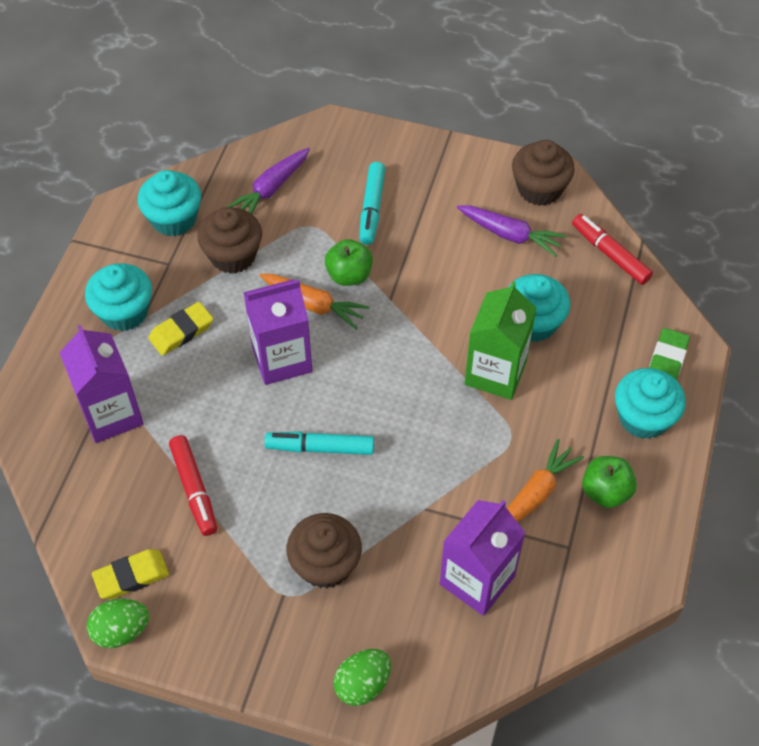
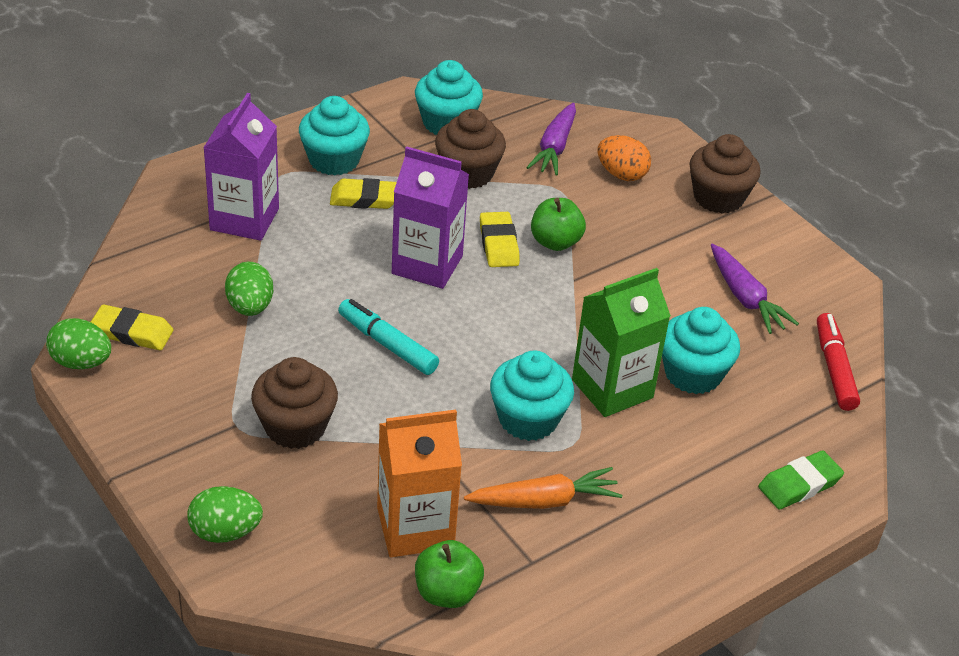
camera: 35 degrees right, 15 degrees down
(194, 489) = (250, 307): red marker -> green egg
(271, 189) = (555, 147): purple carrot -> purple carrot turned 60 degrees counterclockwise
(313, 304) = (499, 244): orange carrot -> yellow eraser
(338, 182) = (621, 174): none -> orange egg
(372, 208) = (631, 208): turquoise marker -> none
(477, 580) = (415, 527): purple carton -> orange carton
(539, 189) = (815, 281): brown cupcake -> brown cupcake (718, 198)
(605, 491) = (618, 544): green apple -> green apple (447, 592)
(643, 418) = (724, 512): turquoise cupcake -> turquoise cupcake (528, 419)

